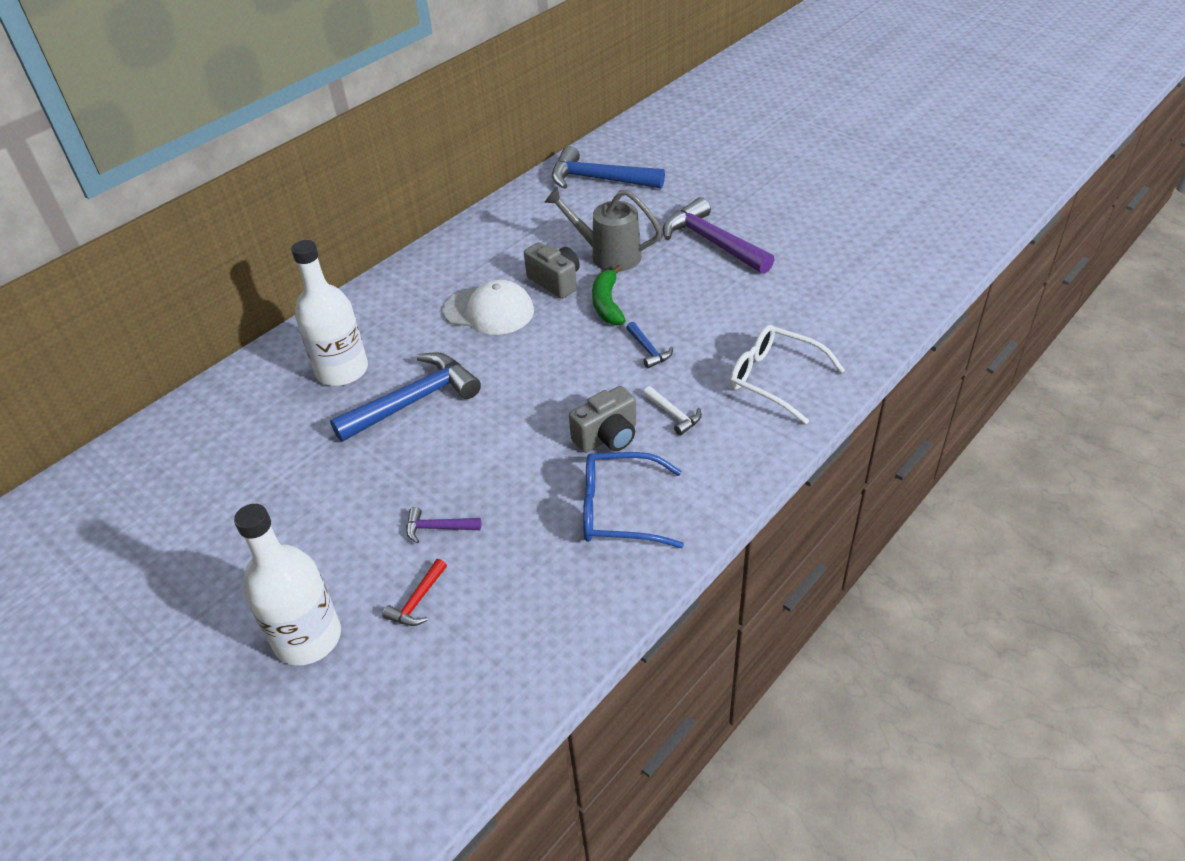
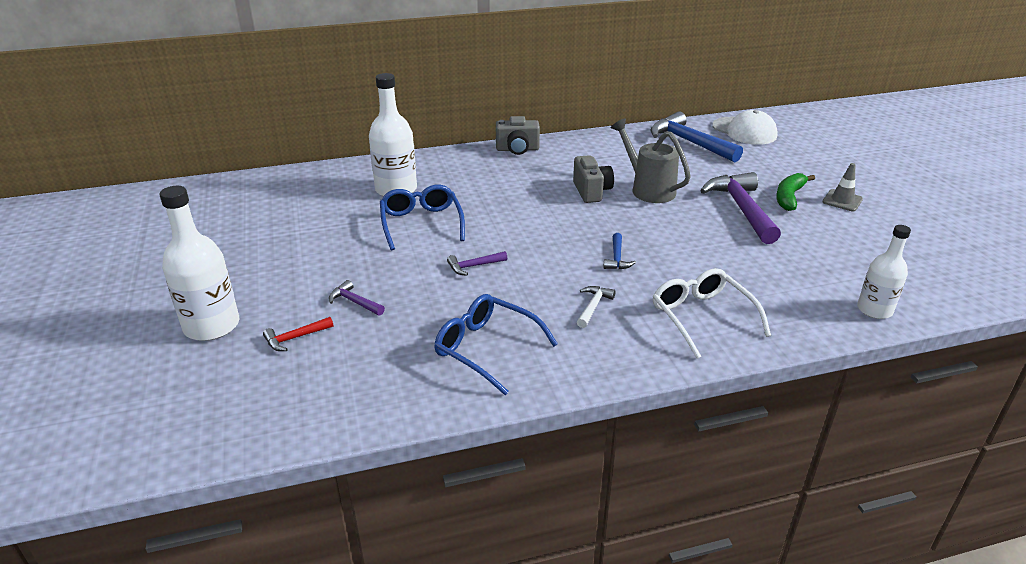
camera: 30 degrees right, 10 degrees down
(414, 401) = (421, 223): blue hammer -> blue glasses
(489, 311) = (526, 192): white cap -> white cap (744, 131)
(520, 426) = (473, 266): none -> purple hammer
(607, 304) = (616, 218): green banana -> green banana (789, 197)
(607, 437) = (527, 299): grey camera -> grey camera (517, 149)
(674, 415) = (593, 306): white hammer -> white hammer turned 150 degrees counterclockwise
(788, 195) = (842, 201): none -> grey traffic cone
(899, 304) = (874, 310): none -> white bottle

